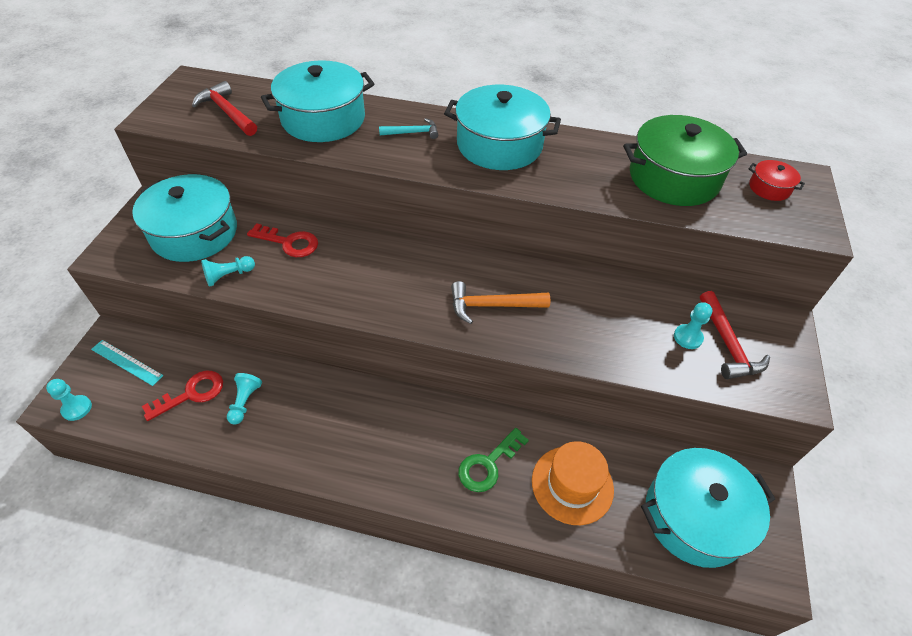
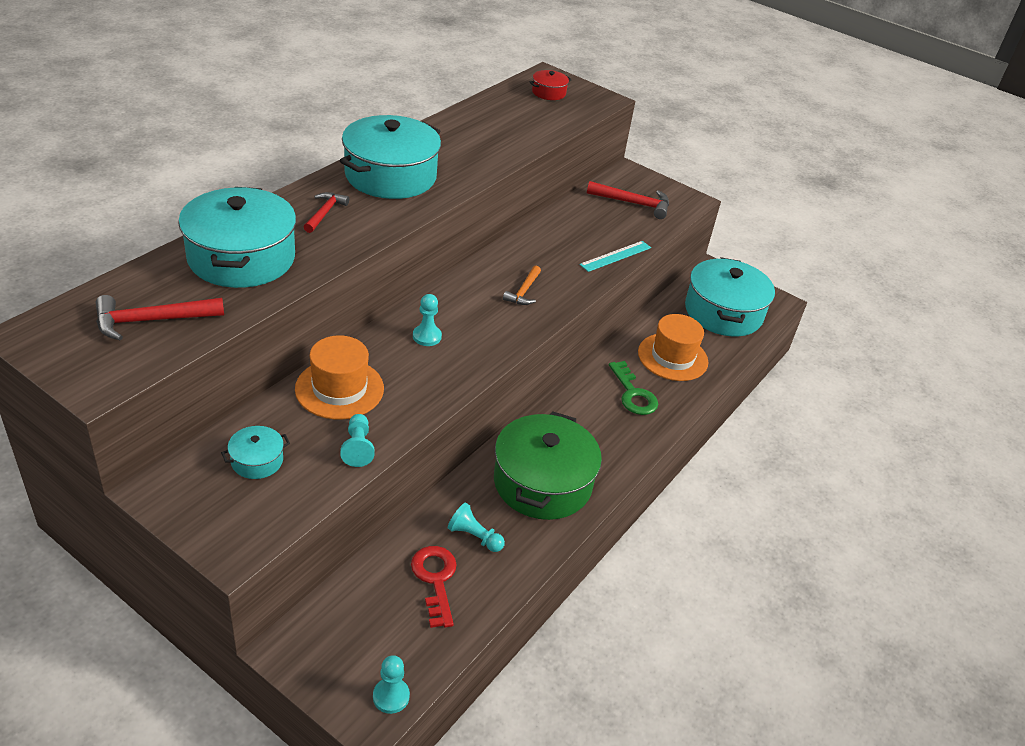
camera: 70 degrees left, 10 degrees down
(127, 362) = (346, 634): turquoise ruler -> turquoise ruler (615, 256)
(194, 233) = (257, 461): turquoise pot -> turquoise pot, size x0.45
(289, 243) = (339, 389): red key -> orange hat
(413, 133) = (325, 213): turquoise hammer -> red hammer
(492, 305) = (523, 291): orange hammer -> orange hammer, size x0.65
(674, 178) = (506, 121): green pot -> green pot (542, 482)
(688, 337) = (617, 216): turquoise pawn -> turquoise pawn (427, 336)

